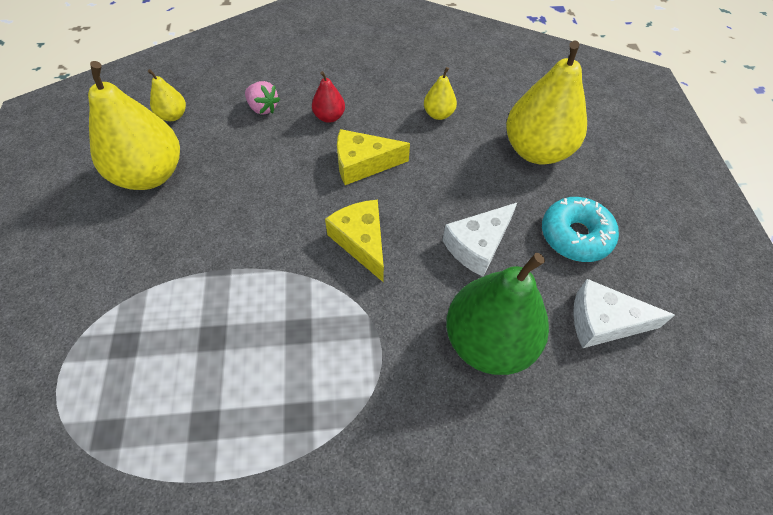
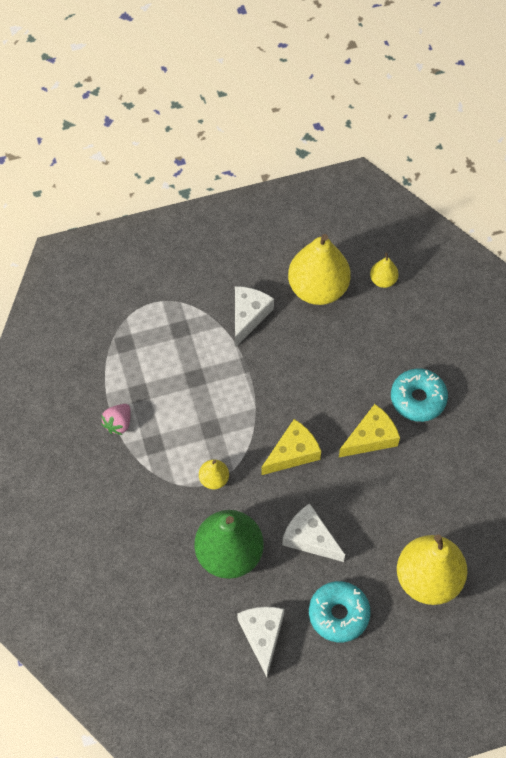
camera: 80 degrees right, 5 degrees up
(148, 254) = (248, 316): none -> white cheese
(263, 108) = (412, 344): pink strawberry -> pink strawberry (118, 423)
(329, 117) = (418, 399): red pear -> turquoise donut
(363, 164) = (371, 438): yellow cheese -> yellow cheese turned 75 degrees clockwise
(438, 114) = (449, 489): yellow pear -> yellow pear (214, 479)

